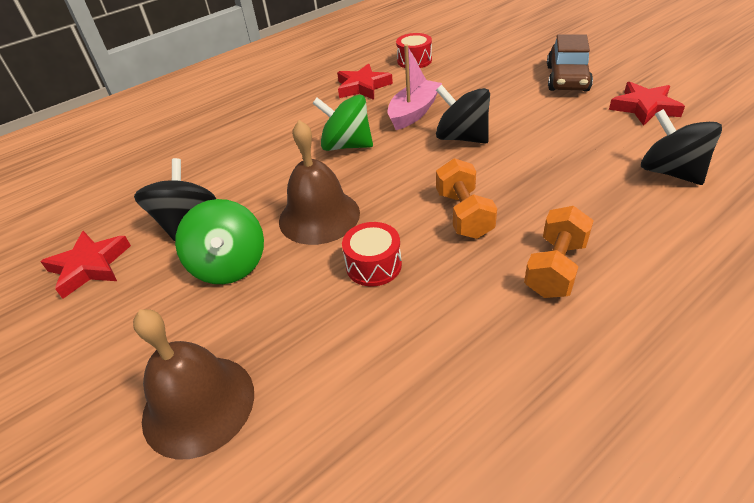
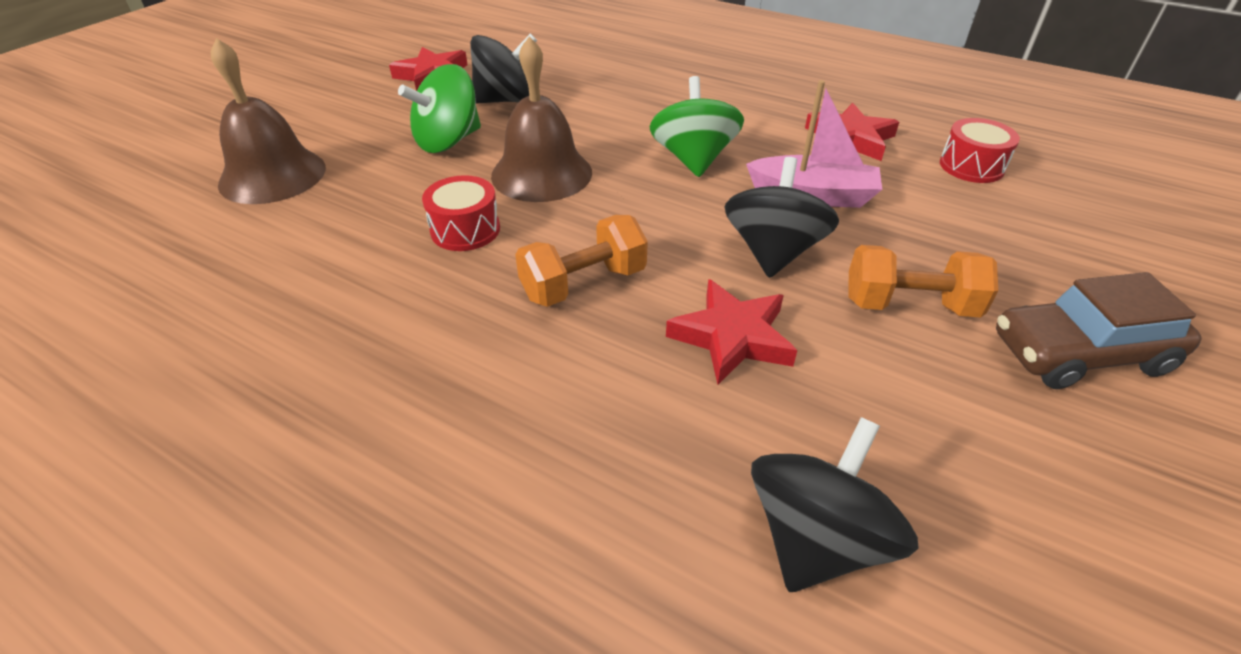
camera: 65 degrees right, 0 degrees up
(555, 268) = (491, 389): orange dumbbell -> orange dumbbell (909, 305)
(644, 107) = (1058, 490): red star -> red star (732, 337)

